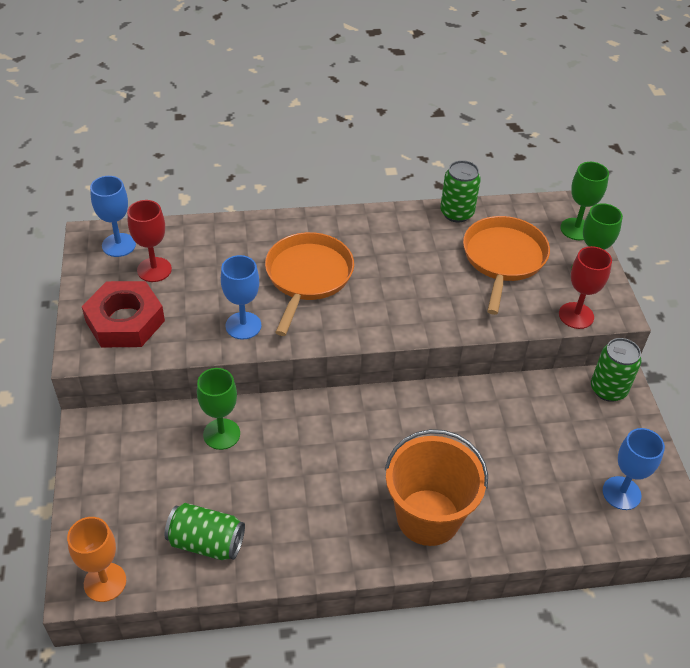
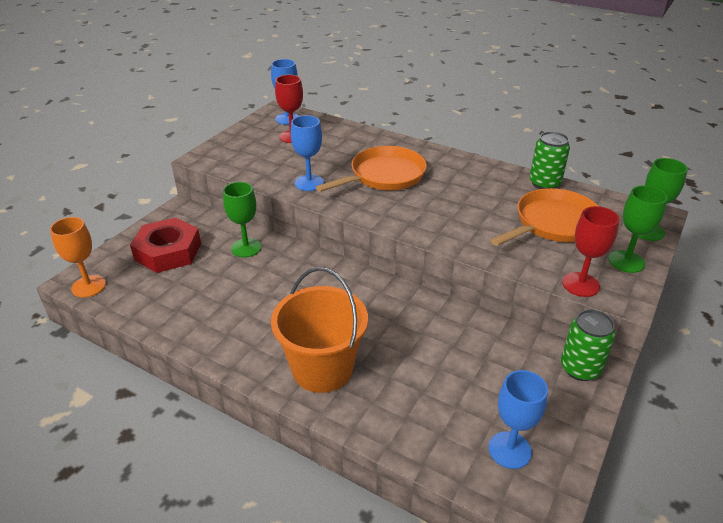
camera: 40 degrees right, 10 degrees down
(125, 321) = (243, 153): red nut -> red nut (168, 251)
(206, 542) = (165, 298): green can -> none

